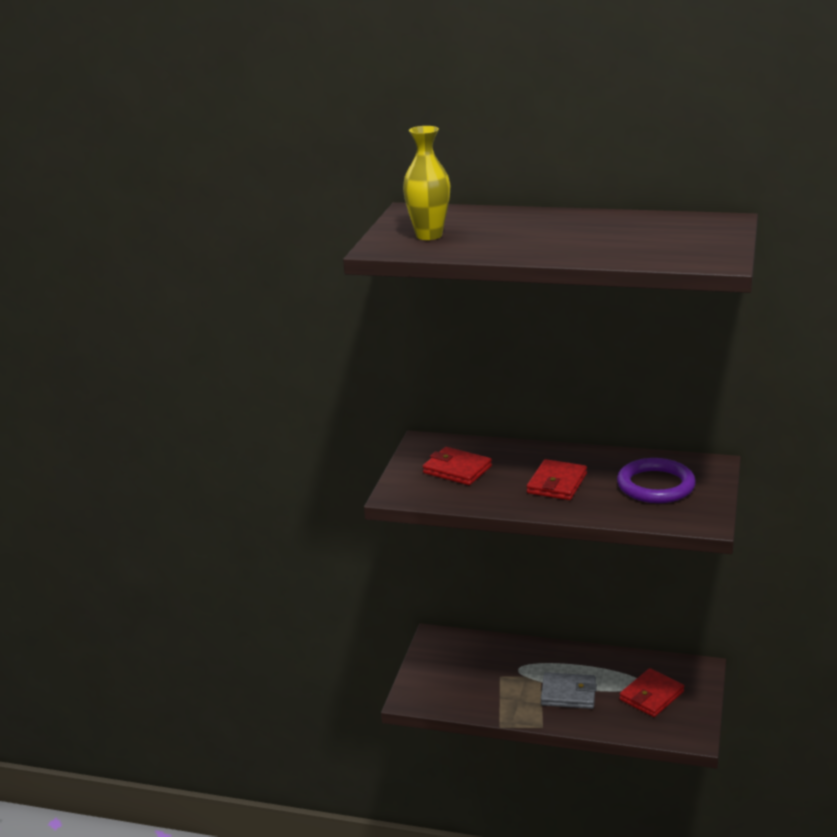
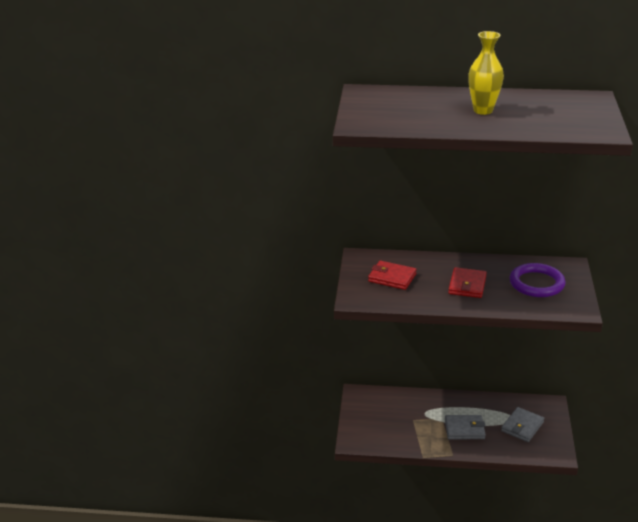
camera: 10 degrees left, 5 degrees up
(429, 235) = (387, 114): yellow vase -> yellow vase (483, 110)
(651, 696) = (522, 426): red wallet -> grey wallet

